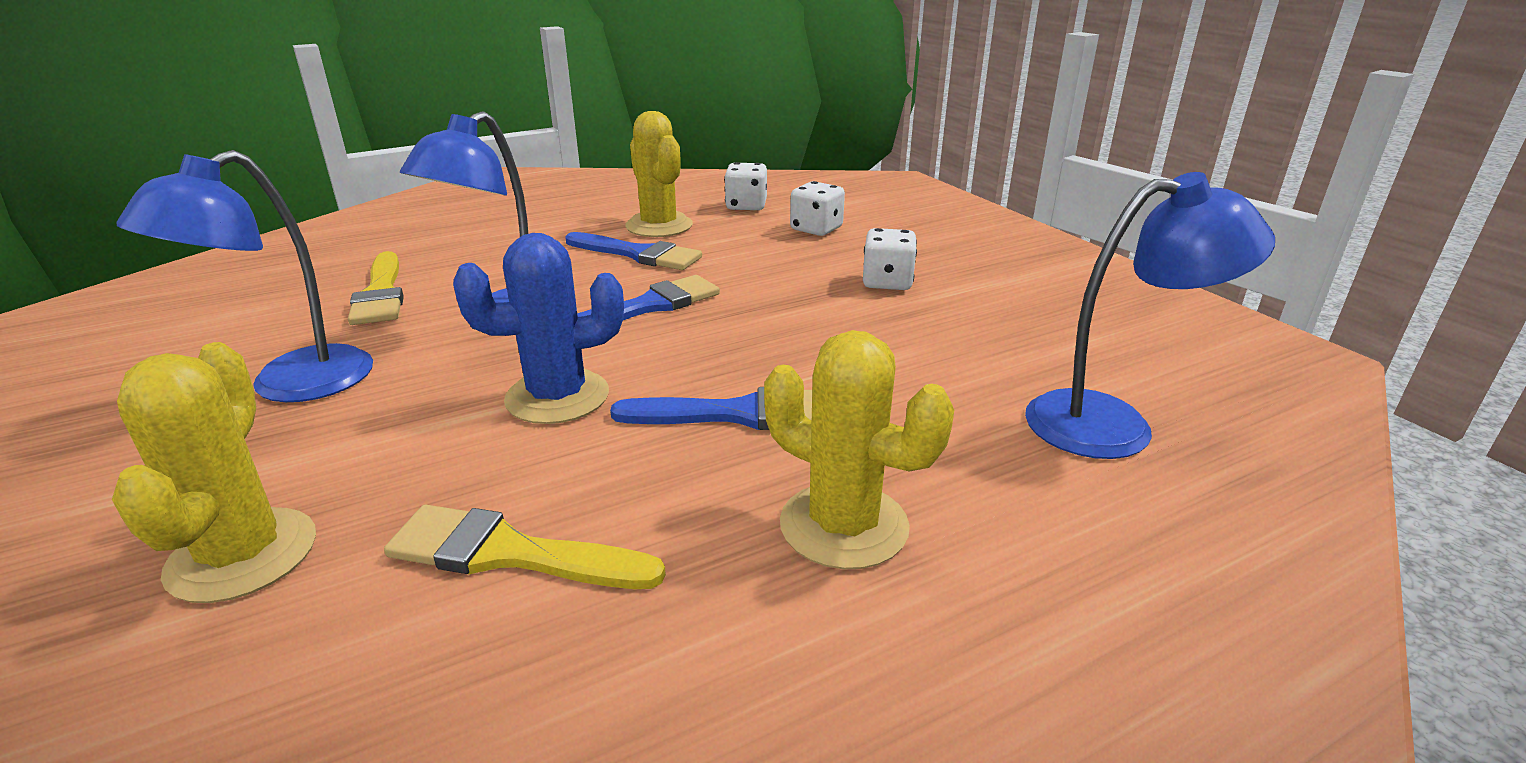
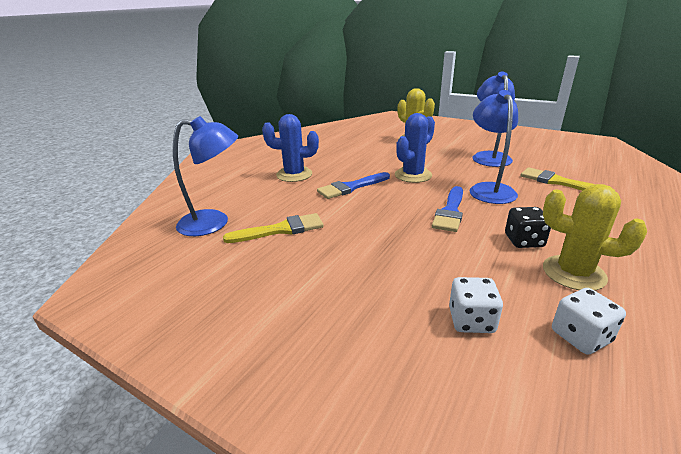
camera: 150 degrees right, 0 degrees up
(510, 553) = (363, 153): yellow brush -> yellow brush (281, 230)
(638, 254) = (524, 241): blue brush -> black dice
(844, 525) = (294, 175): yellow cactus -> blue cactus
(887, 282) = (357, 272): white dice -> none
(1113, 424) = (214, 223): blue lamp -> blue lamp turned 150 degrees counterclockwise

